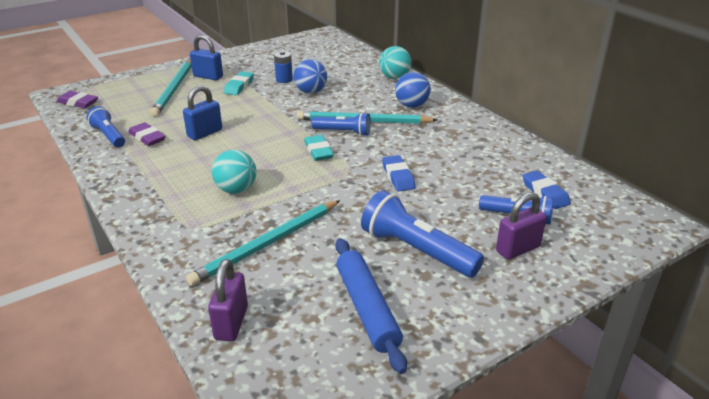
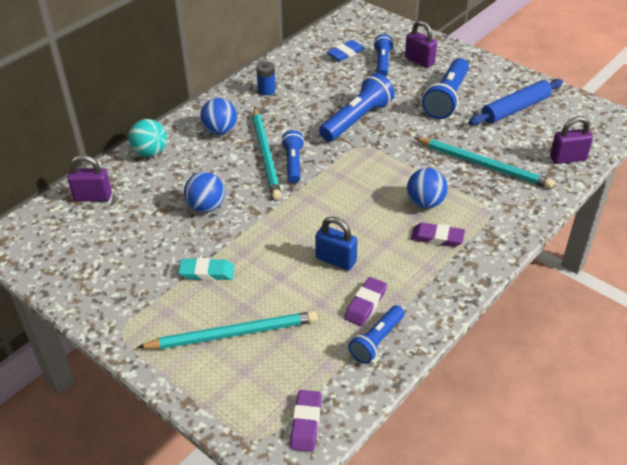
camera: 105 degrees left, 10 degrees up
(184, 185) = (437, 238): none -> purple eraser
(208, 76) = (183, 314): blue padlock -> none
(236, 190) = (425, 203): turquoise ball -> blue ball
(284, 79) = (176, 238): blue battery -> blue battery (266, 90)
(318, 151) = (336, 171): turquoise eraser -> none
(351, 57) = (93, 197): none -> purple padlock
(398, 176) = (357, 119): blue eraser -> blue flashlight

